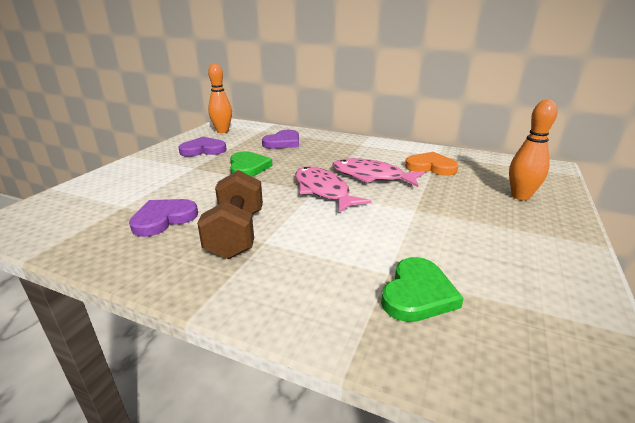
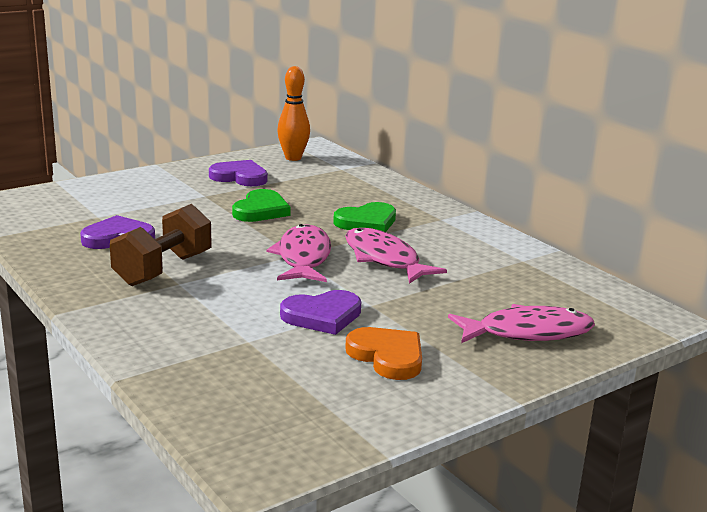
camera: 30 degrees right, 5 degrees down
(283, 142) = (345, 191): purple heart -> purple heart (322, 316)
(417, 293) = (247, 361): green heart -> green heart (367, 222)
(430, 167) = (481, 270): orange heart -> orange heart (387, 356)
(520, 196) = (527, 332): orange bowling pin -> pink fish

